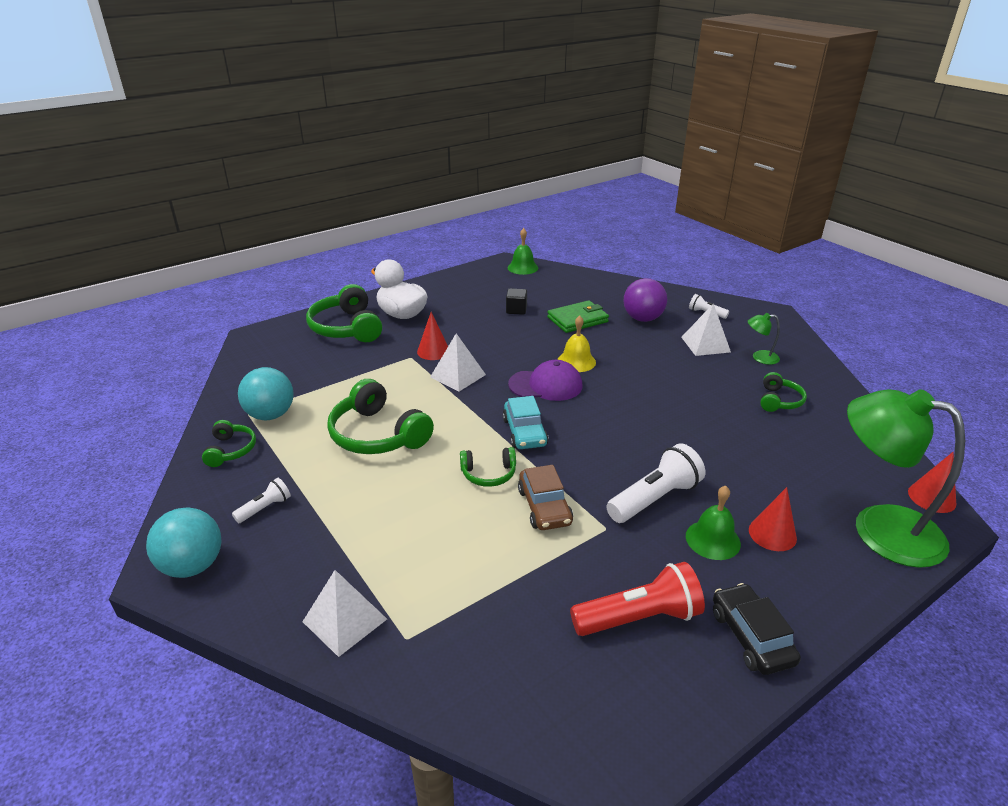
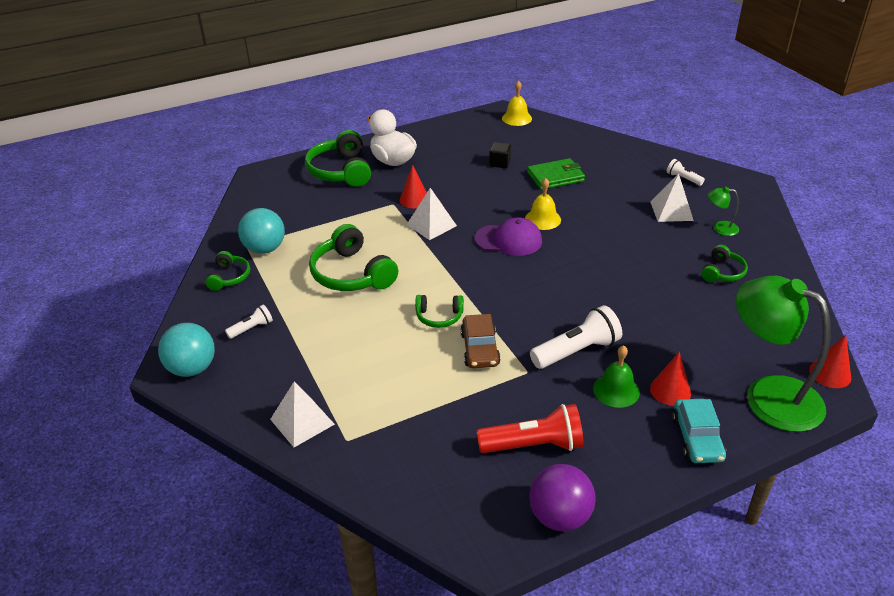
camera: 10 degrees right, 5 degrees up
(522, 267) = (517, 118): green bell -> yellow bell
(525, 432) = (479, 282): turquoise car -> turquoise car (697, 438)
(642, 319) = (618, 180): purple ball -> purple ball (560, 516)
(751, 637) = (621, 469): black car -> none

